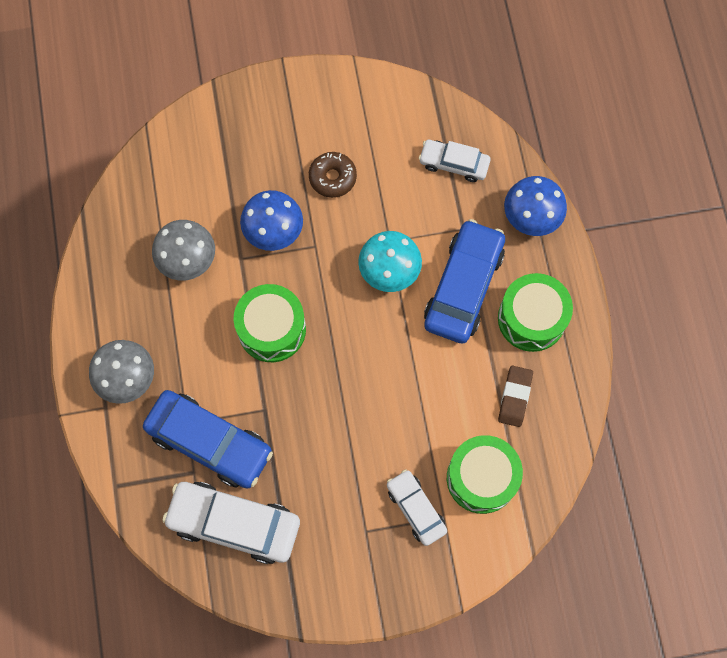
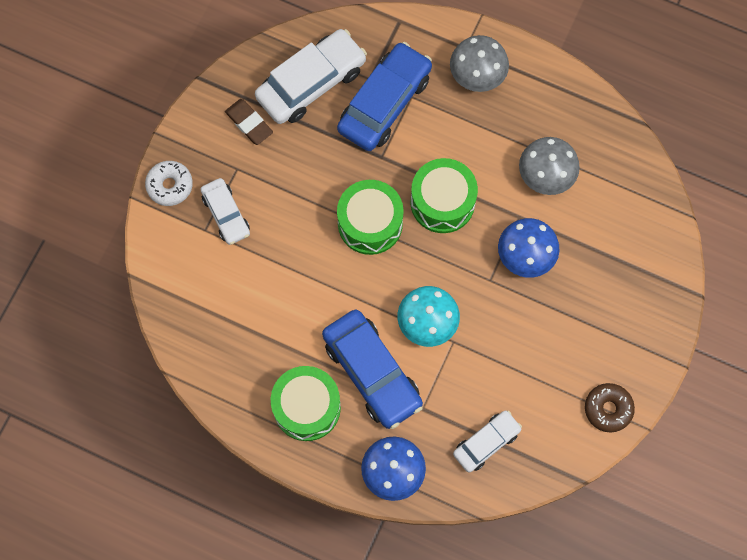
camera: 125 degrees right, 0 degrees up
(209, 442) = (384, 103): blue car -> blue car turned 150 degrees clockwise
(332, 178) = (542, 334): brown donut -> brown donut (608, 409)
(416, 509) = (226, 214): white car -> white car turned 60 degrees clockwise
(425, 581) = (170, 186): none -> white donut
(481, 478) = (212, 277): green drum -> green drum (370, 223)
(515, 397) = (254, 347): brown eraser -> brown eraser (249, 123)

